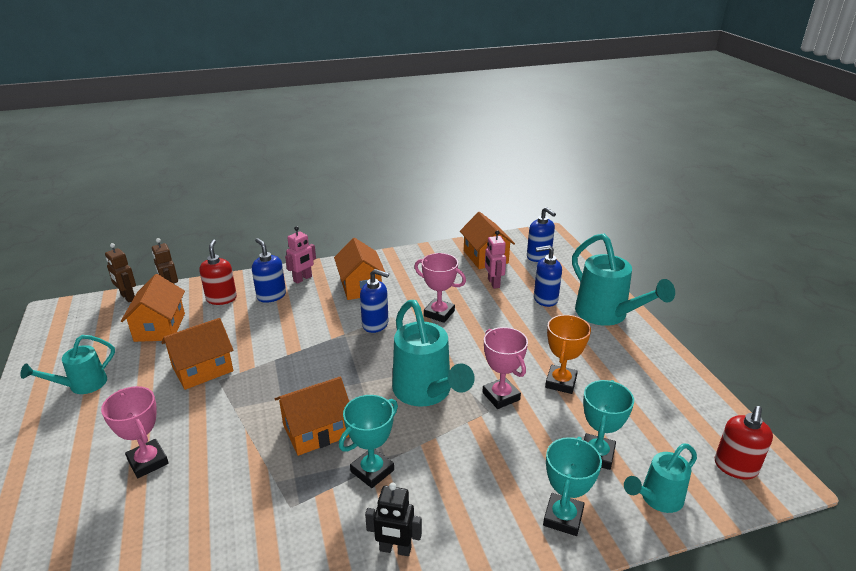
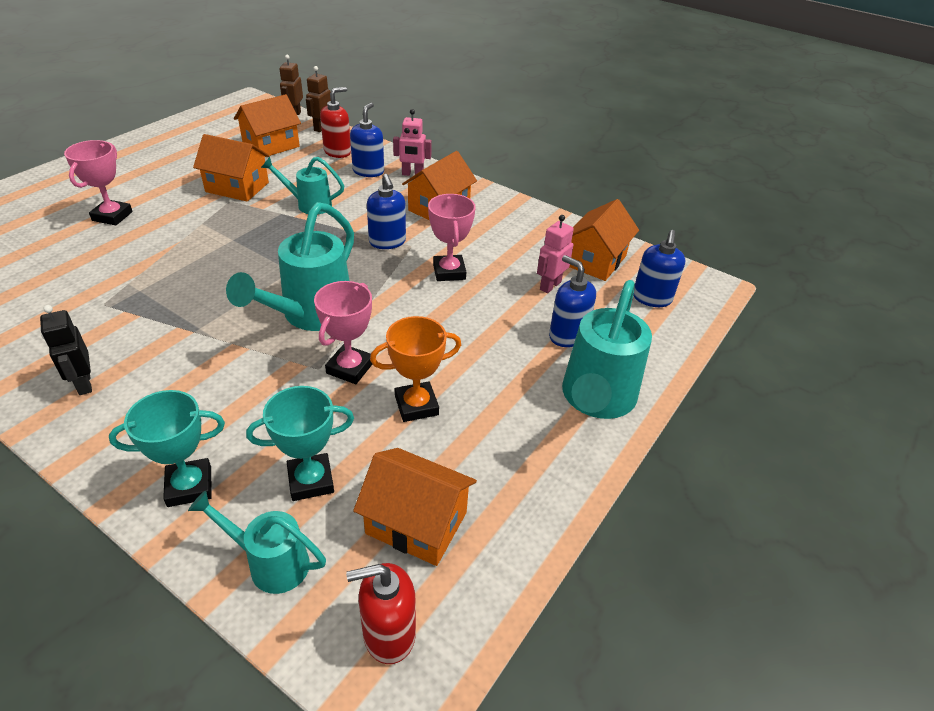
camera: 50 degrees right, 10 degrees up
(82, 385) = (174, 150): turquoise watering can -> turquoise watering can (309, 205)
(316, 430) = (205, 276): orange house -> orange house (416, 523)
(372, 471) = (175, 329): turquoise trophy -> none

